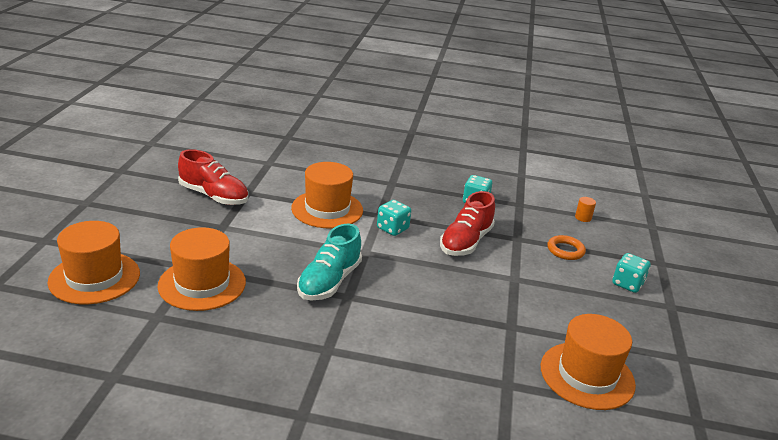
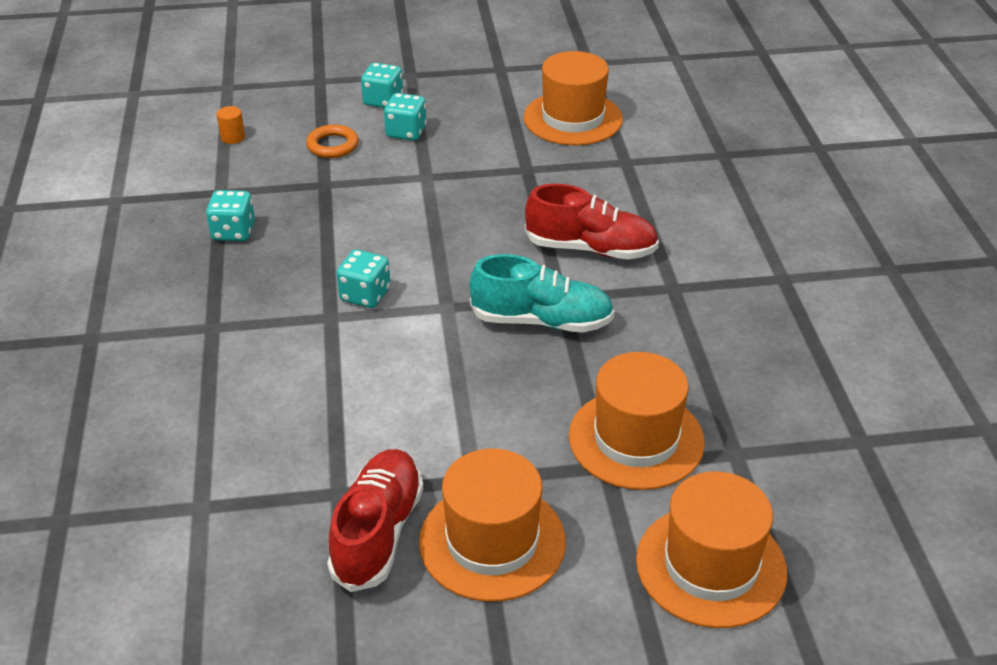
camera: 105 degrees left, 10 degrees up
(327, 209) = (345, 376): orange hat -> orange hat (492, 541)
(466, 242) = (361, 224): red shoe -> red shoe (591, 249)
(578, 284) = (406, 132): none -> turquoise dice

